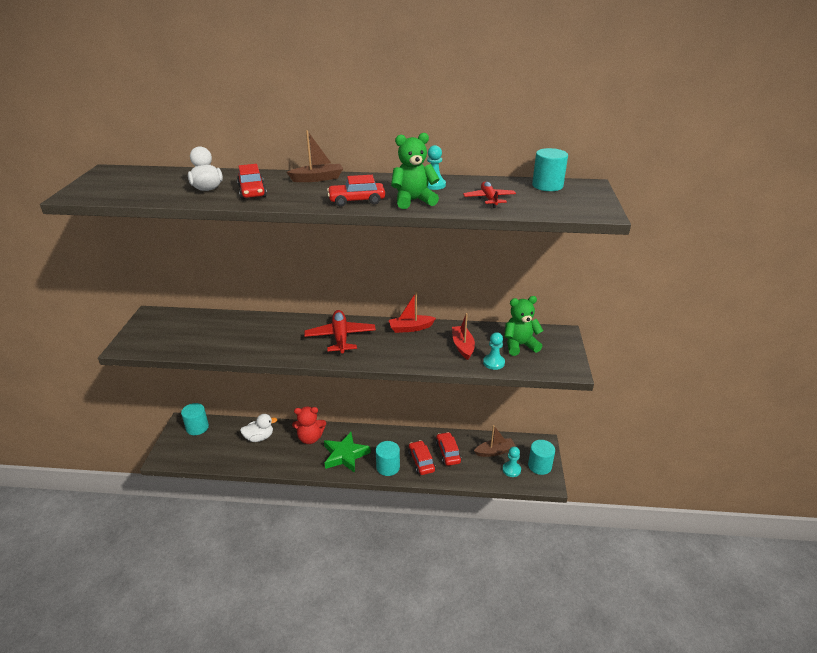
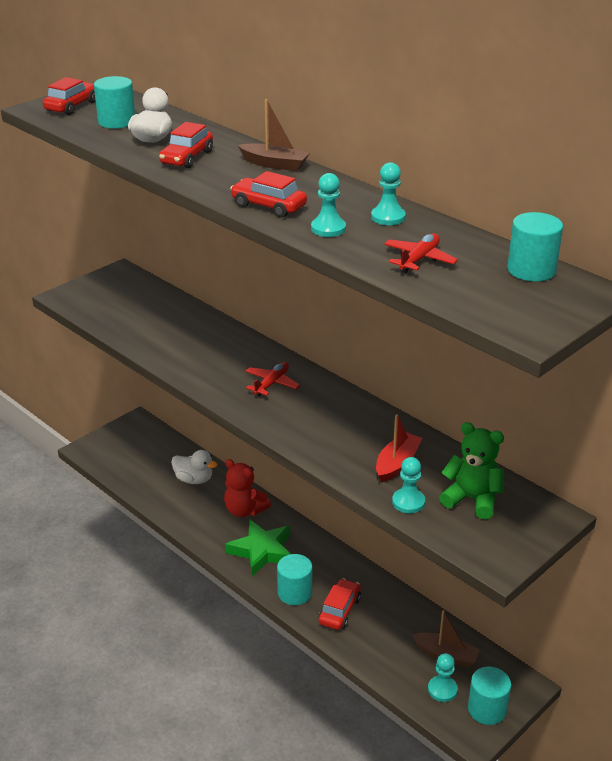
camera: 40 degrees right, 0 degrees up
(197, 427) = (145, 435): turquoise cylinder -> turquoise cylinder (117, 122)
(340, 337) = (271, 384): red plane -> red plane, size x0.61
(410, 328) = (363, 411): red boat -> none
(413, 201) = (328, 228): green teddy bear -> turquoise pawn
(448, 453) = (383, 620): red car -> red car (72, 106)

